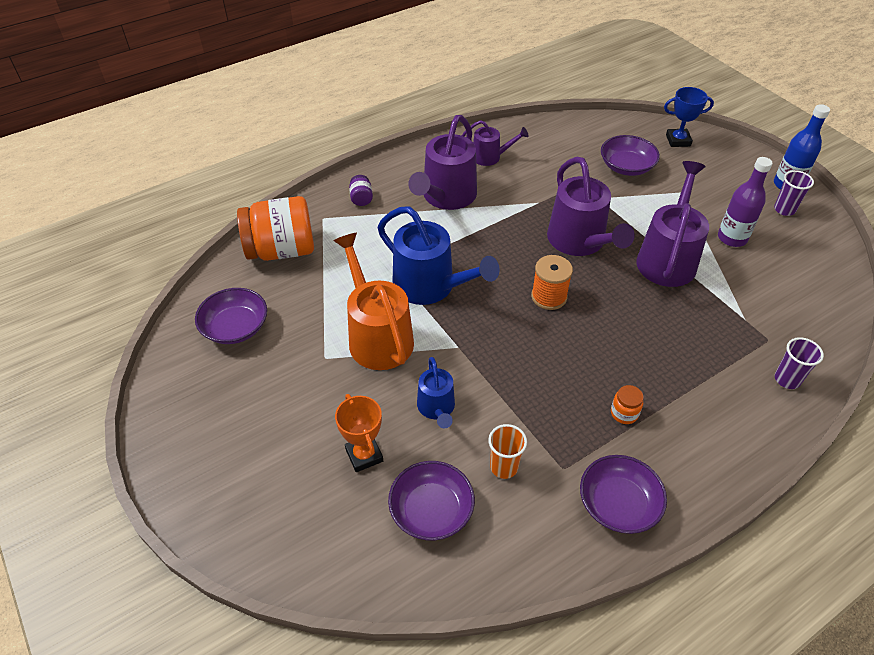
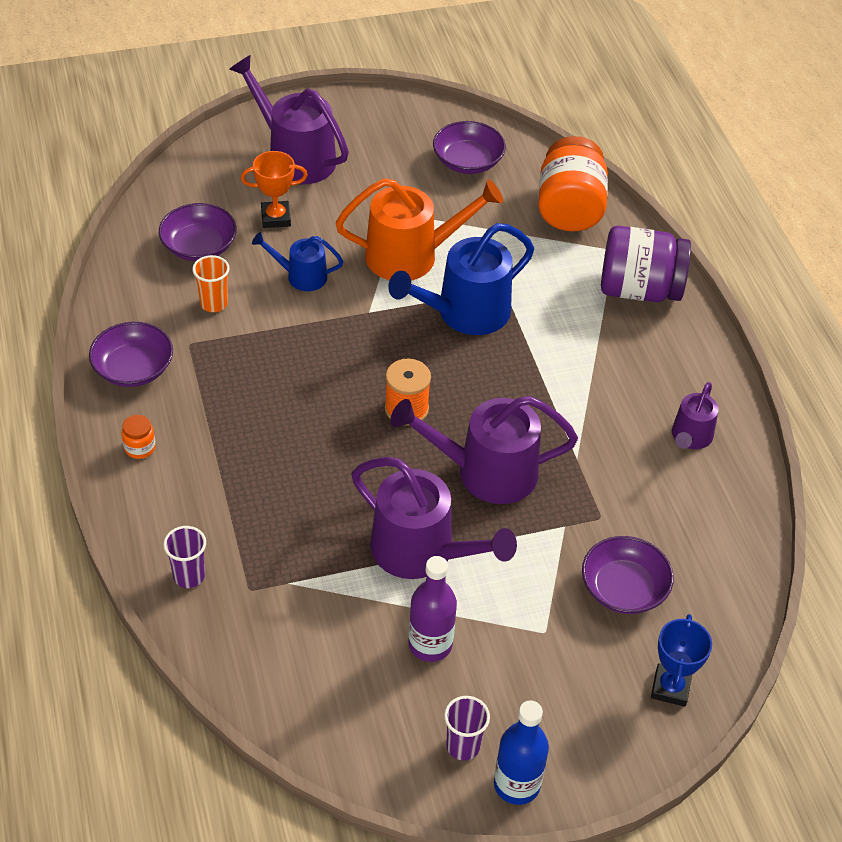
camera: 105 degrees right, 0 degrees up
(361, 198) = (639, 289): purple jar -> purple jar, size x2.44
(446, 196) = (618, 368): purple watering can -> purple watering can (295, 157)
(624, 413) = (223, 412): orange jar -> orange jar (140, 448)

